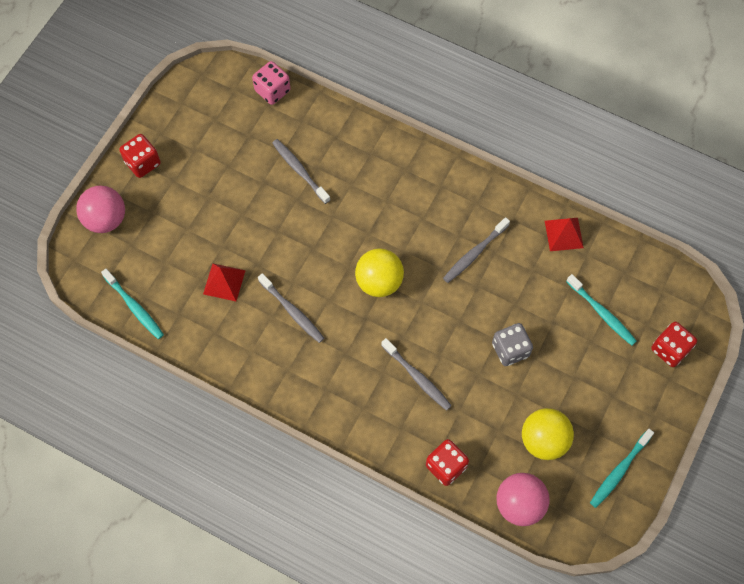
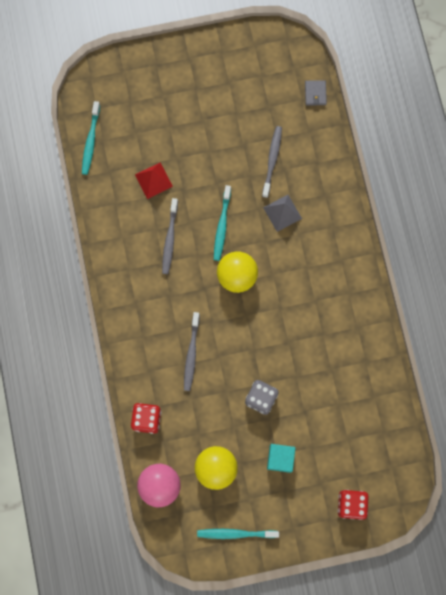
camera: 50 degrees right, 10 degrees up
(106, 219) = (133, 72): pink ball -> none
(143, 163) = (191, 59): red dice -> none
(272, 90) = (315, 93): pink dice -> grey wallet
(355, 199) = (282, 213): none -> grey pyramid
(475, 253) = (310, 321): grey toothbrush -> none
(563, 234) = (376, 369): red pyramid -> none
(579, 377) = (280, 458): none -> turquoise cube
(602, 313) = (339, 439): turquoise toothbrush -> turquoise toothbrush (222, 225)

